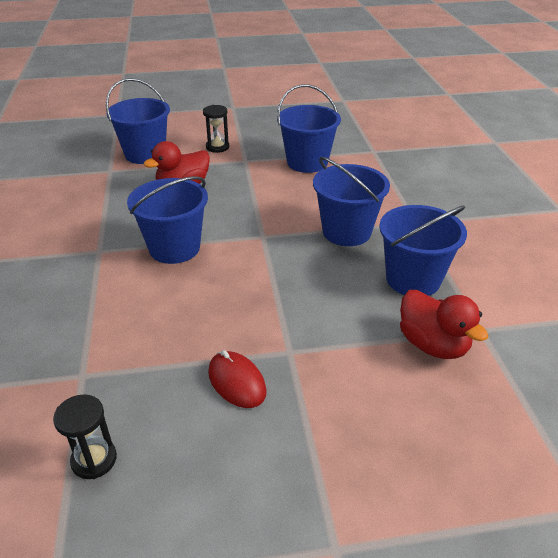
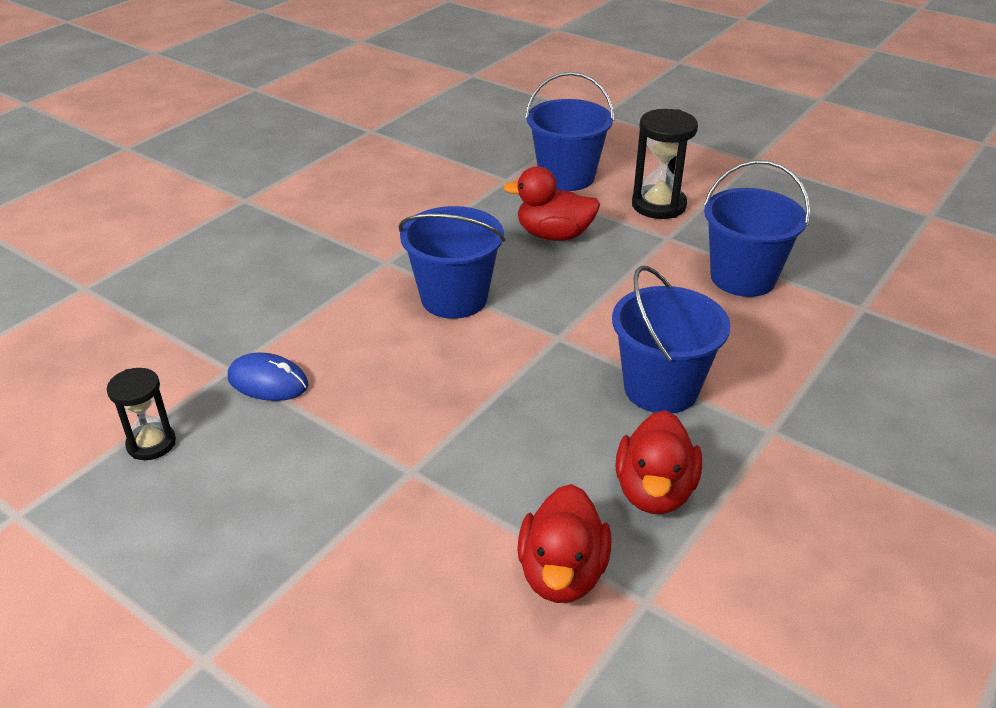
camera: 45 degrees right, 0 degrees up
(123, 364) = (268, 382): none -> blue mouse
(217, 147) = (658, 205): black hourglass -> black hourglass, size x1.56
(237, 382) = (328, 463): red mouse -> none
(413, 279) = (654, 491): blue bucket -> red duck

